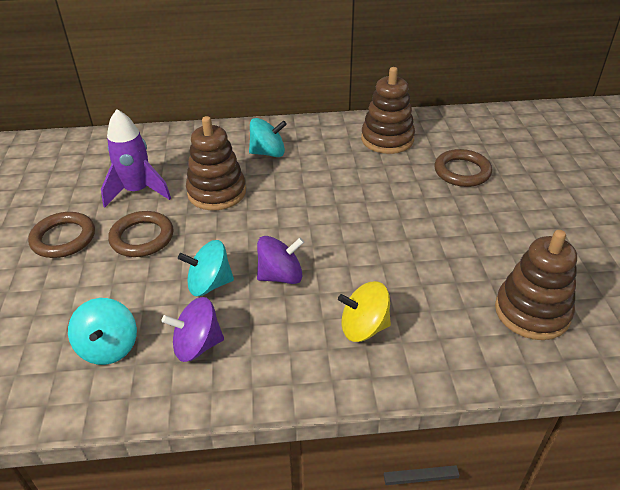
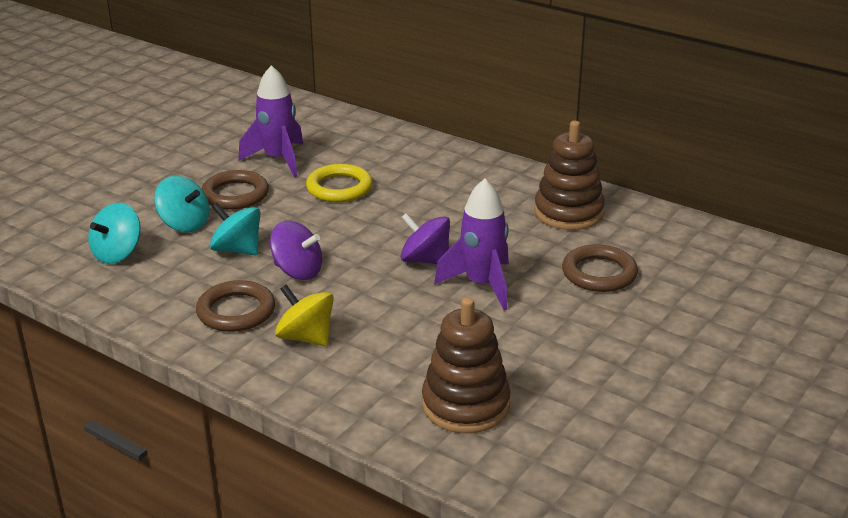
camera: 40 degrees right, 10 degrees down
(63, 238) = (181, 169): brown ring -> brown ring (236, 311)
(197, 345) = (173, 283): purple spinning top -> purple spinning top (425, 260)
(217, 192) = (339, 188): brown stacking toy -> yellow ring
(268, 153) = (431, 176): turquoise spinning top -> turquoise spinning top (184, 224)
(412, 216) = (482, 285): none -> purple rocket

